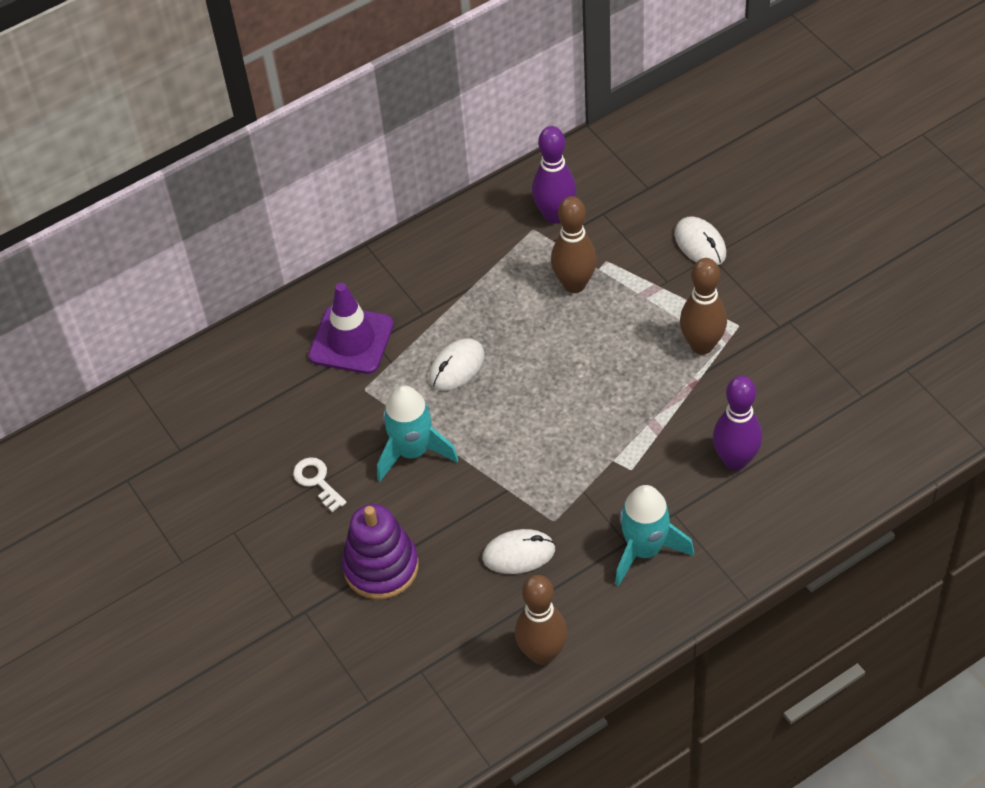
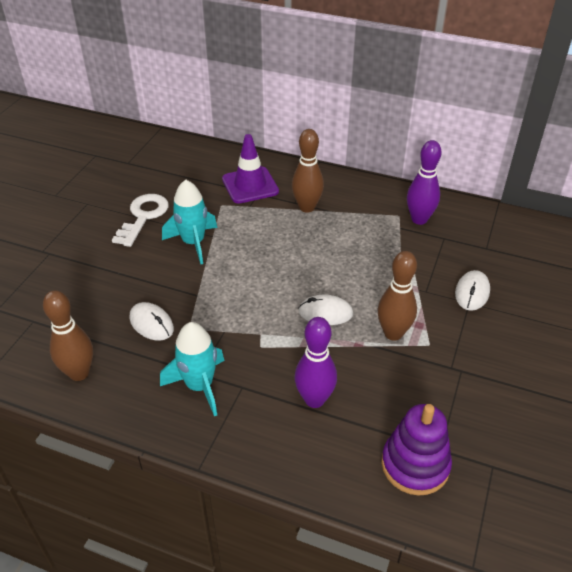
camera: 50 degrees right, 10 degrees down
(317, 481) = (143, 217): white key -> white key, size x1.71
(381, 567) = (100, 268): purple stacking toy -> purple stacking toy (415, 465)
(456, 367) = (269, 232): white mouse -> white mouse (325, 313)
(574, 284) = (378, 251): brown bowling pin -> brown bowling pin (307, 207)

